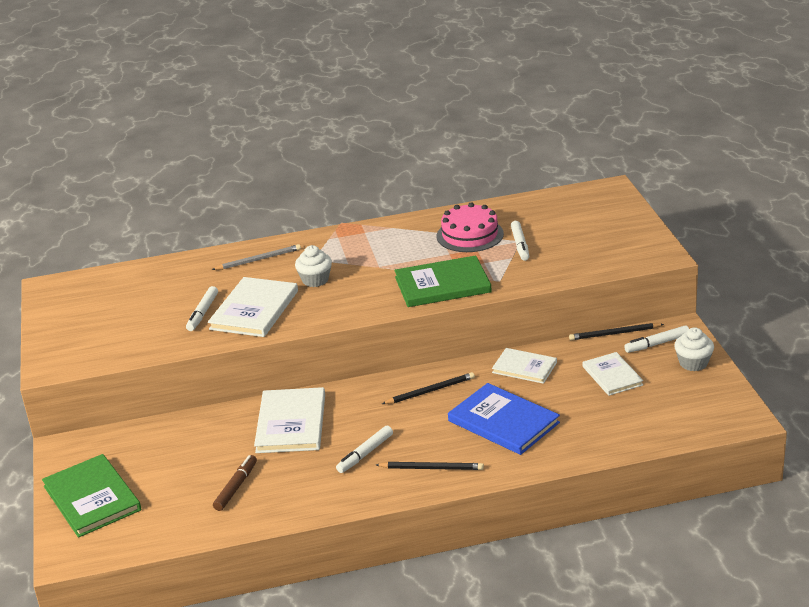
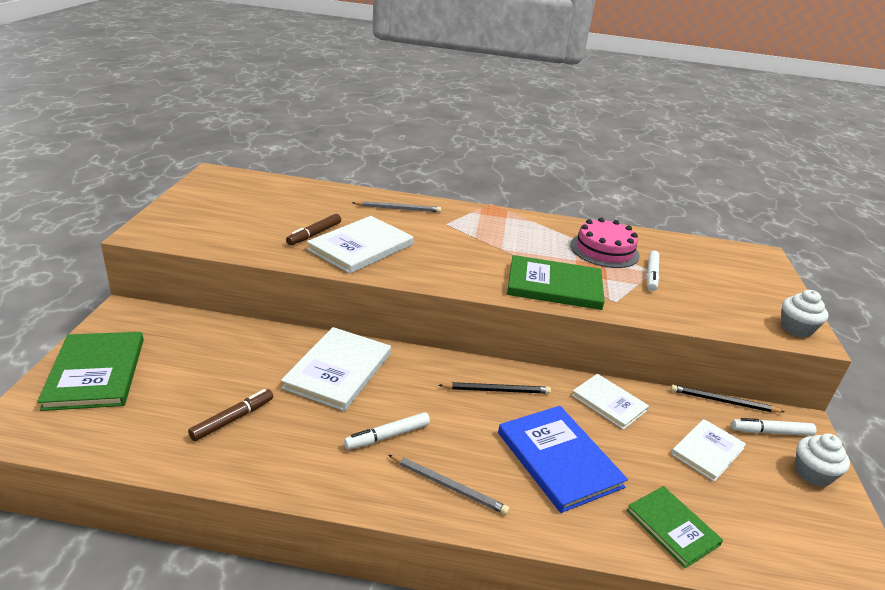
camera: 15 degrees right, 0 degrees up
(202, 313) = (314, 234): white marker -> brown marker
(315, 280) = (435, 241): white cupcake -> white cupcake (796, 328)
(432, 468) = (448, 486): black pencil -> grey pencil
(602, 435) = (672, 527): none -> green book
(612, 376) = (707, 451): white book -> white book turned 45 degrees clockwise

